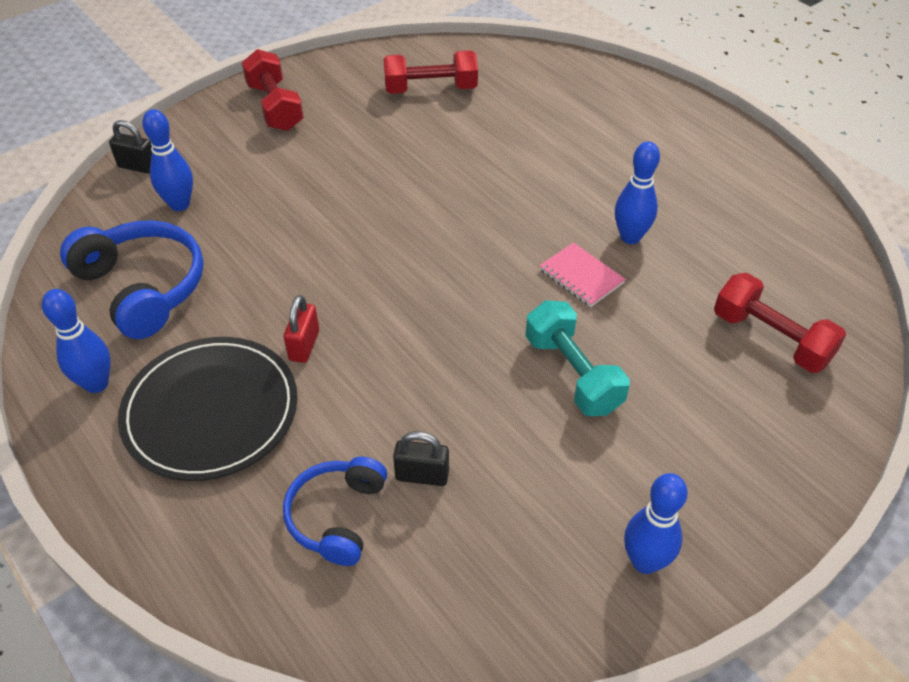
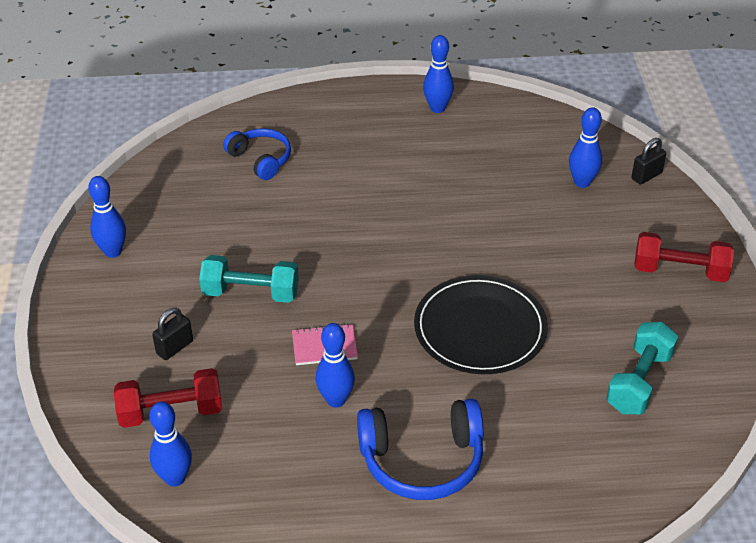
camera: 125 degrees right, 5 degrees down
(143, 287) = (505, 144): blue headphones -> blue headphones (422, 461)
(211, 411) = (376, 141): black plate -> black plate (480, 328)
(304, 345) = (391, 191): red padlock -> none
(422, 475) = (251, 198): black padlock -> black padlock (175, 347)
(430, 89) = (639, 381): red dumbbell -> turquoise dumbbell
(821, 290) = (175, 478): none -> blue bowling pin

